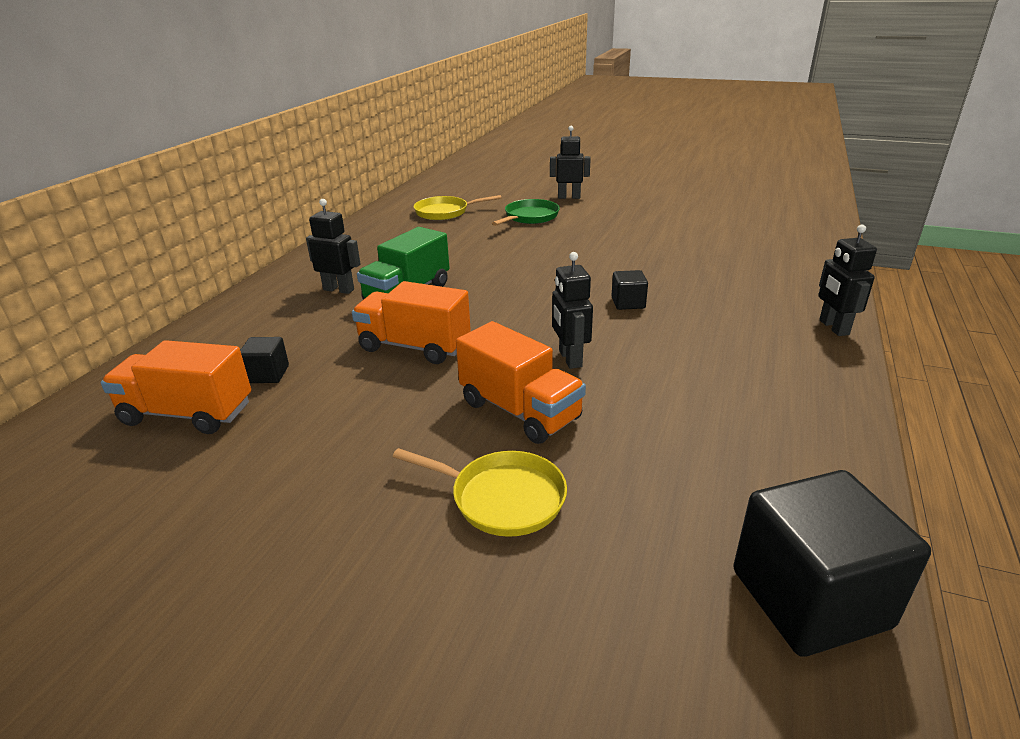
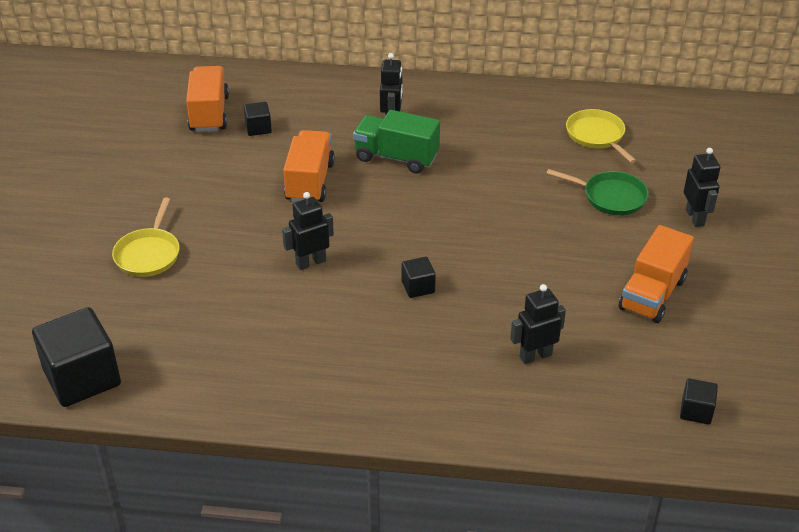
camera: 75 degrees right, 10 degrees up
(519, 411) = (236, 247): orange truck -> orange truck (652, 294)
(786, 222) = (696, 411): none -> black cube
(833, 327) = (407, 424): black robot -> black robot (535, 356)

